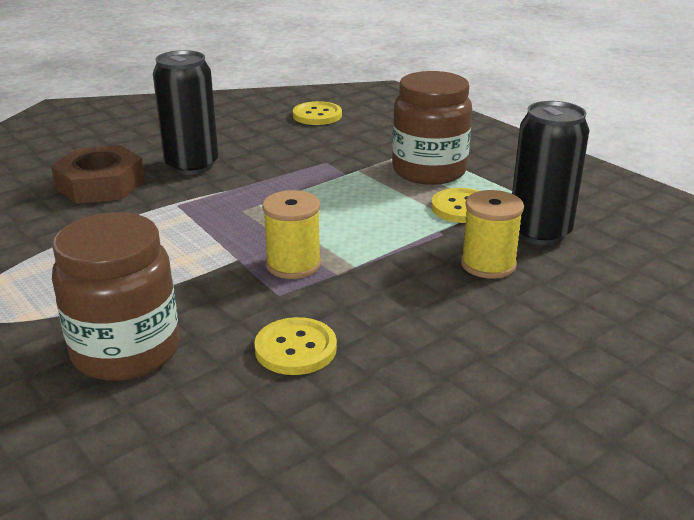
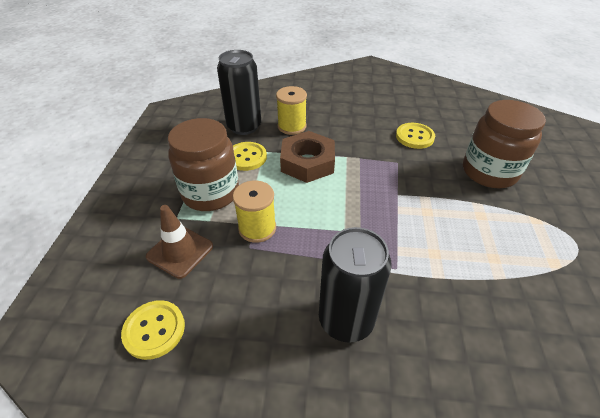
camera: 135 degrees left, 15 degrees up
(100, 184) = (443, 346): brown nut -> brown nut (307, 162)
(293, 264) = (373, 174): yellow spool -> yellow spool (257, 228)
(373, 139) = (180, 251): none -> brown traffic cone

